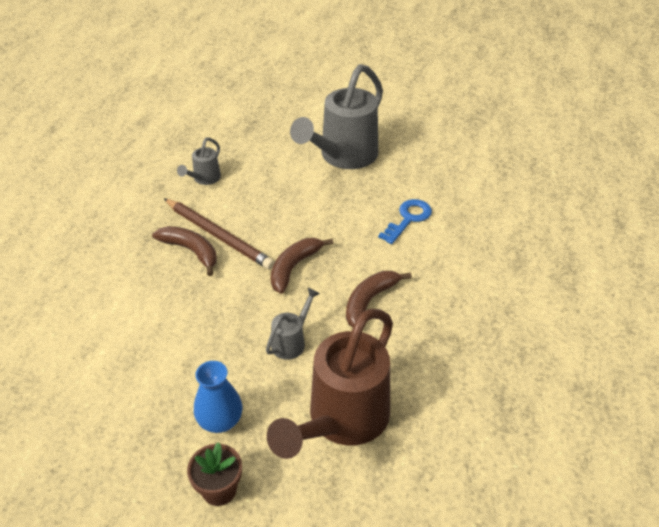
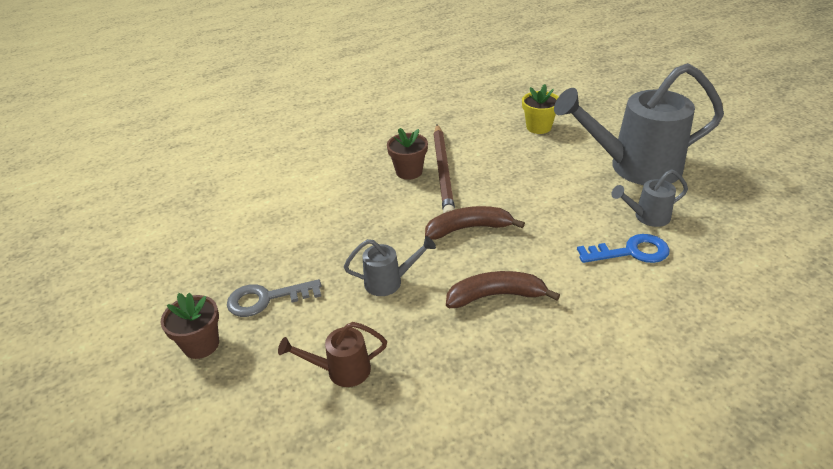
camera: 50 degrees right, 5 degrees down
(191, 251) = (409, 171): brown banana -> brown flower pot
(204, 179) = (488, 127): grey watering can -> grey watering can (647, 217)
(220, 420) = (266, 299): blue vase -> grey key
(243, 159) = (538, 127): none -> yellow flower pot
(342, 421) = (341, 371): brown watering can -> brown watering can, size x0.45

